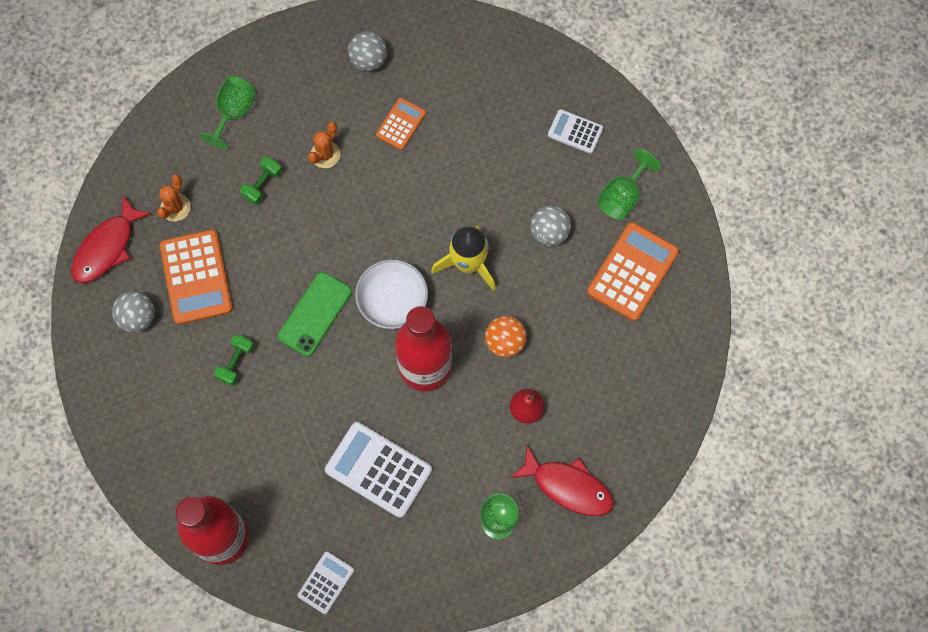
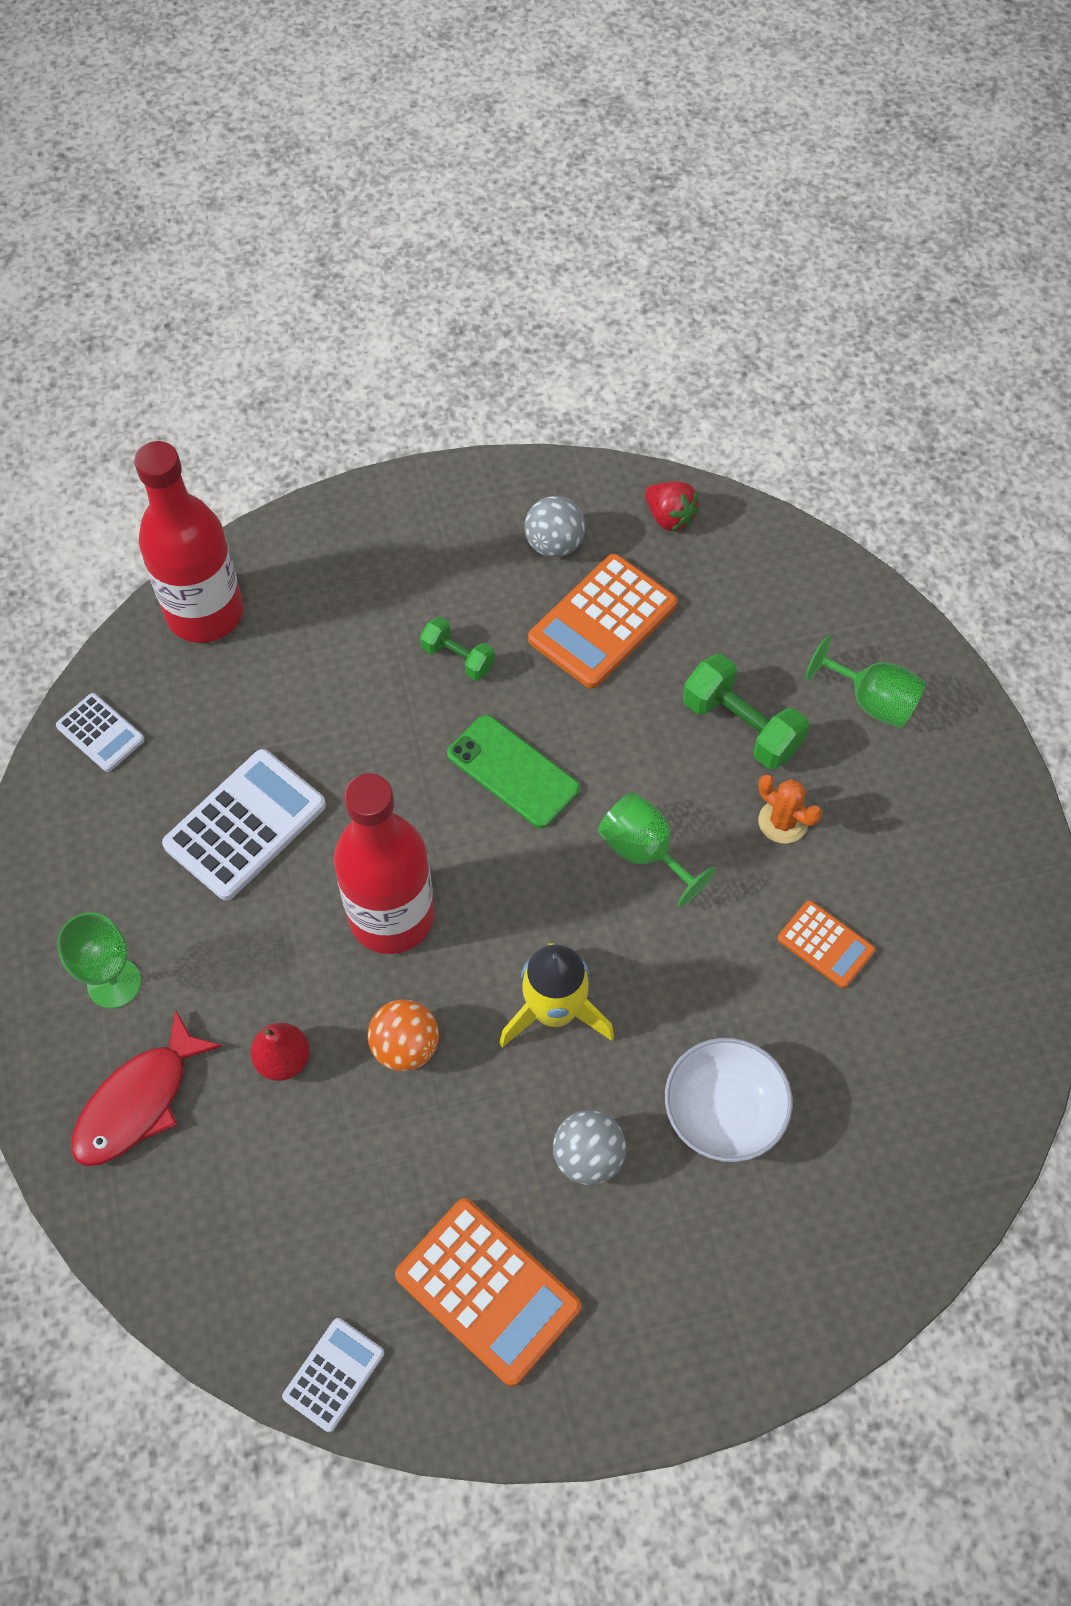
camera: 100 degrees right, 10 degrees down
(107, 247) = (669, 517): red fish -> red strawberry
(175, 207) = (720, 607): orange cactus -> none
(196, 277) = (602, 622): orange calculator -> orange calculator turned 45 degrees counterclockwise
(262, 185) = (741, 726): green dumbbell -> green dumbbell, size x1.64
(368, 60) = (952, 911): grey ball -> none
(392, 301) = (510, 885): white bowl -> white bowl (723, 1112)
(575, 132) = (778, 1241): white calculator -> white calculator (333, 1374)
(622, 197) = (636, 1303): green goblet -> green goblet (644, 852)

